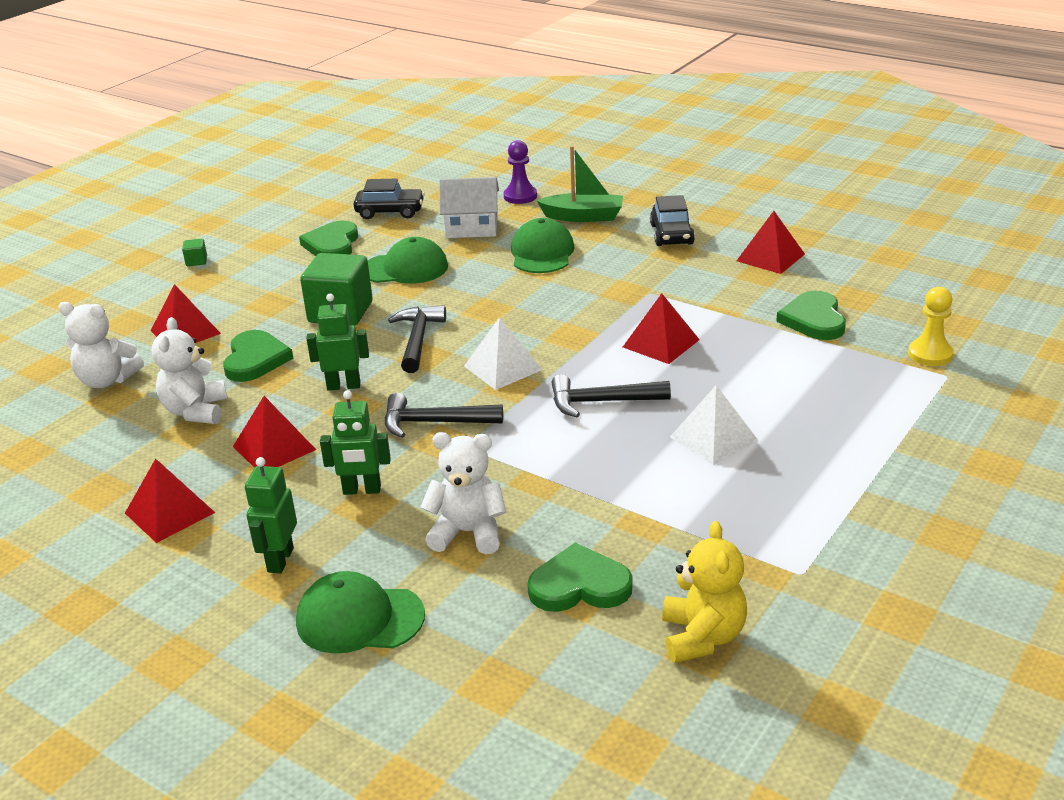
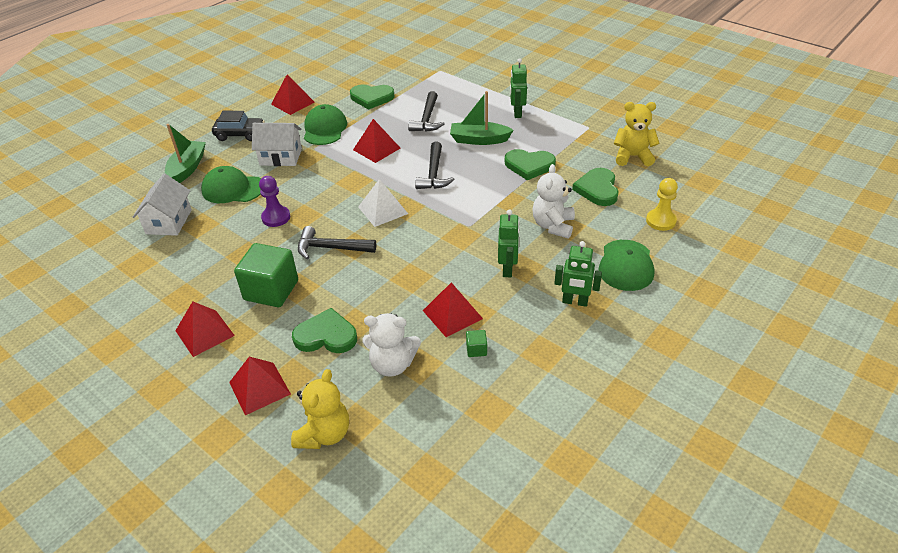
camera: 85 degrees left, 10 degrees up
(107, 380) = (324, 434): white teddy bear -> yellow teddy bear
(169, 512) = (521, 363): red pyramid -> red pyramid (204, 333)
(196, 261) = (118, 397): green cube -> green cube (476, 349)
(332, 245) = (145, 302): green heart -> green heart (529, 165)
(343, 386) = (381, 283): green robot -> green robot (517, 113)
(390, 212) = (104, 268): black car -> none
(405, 268) = (217, 256): green cap -> green cap (325, 129)
(434, 423) = (439, 239): black hammer -> black hammer (427, 119)
(520, 196) = (130, 196): purple pawn -> purple pawn (276, 217)
(622, 272) = (281, 157): none -> white house
(713, 438) = (479, 140): white pyramid -> green boat
(930, 354) = (419, 71): yellow pawn -> yellow pawn (661, 221)

